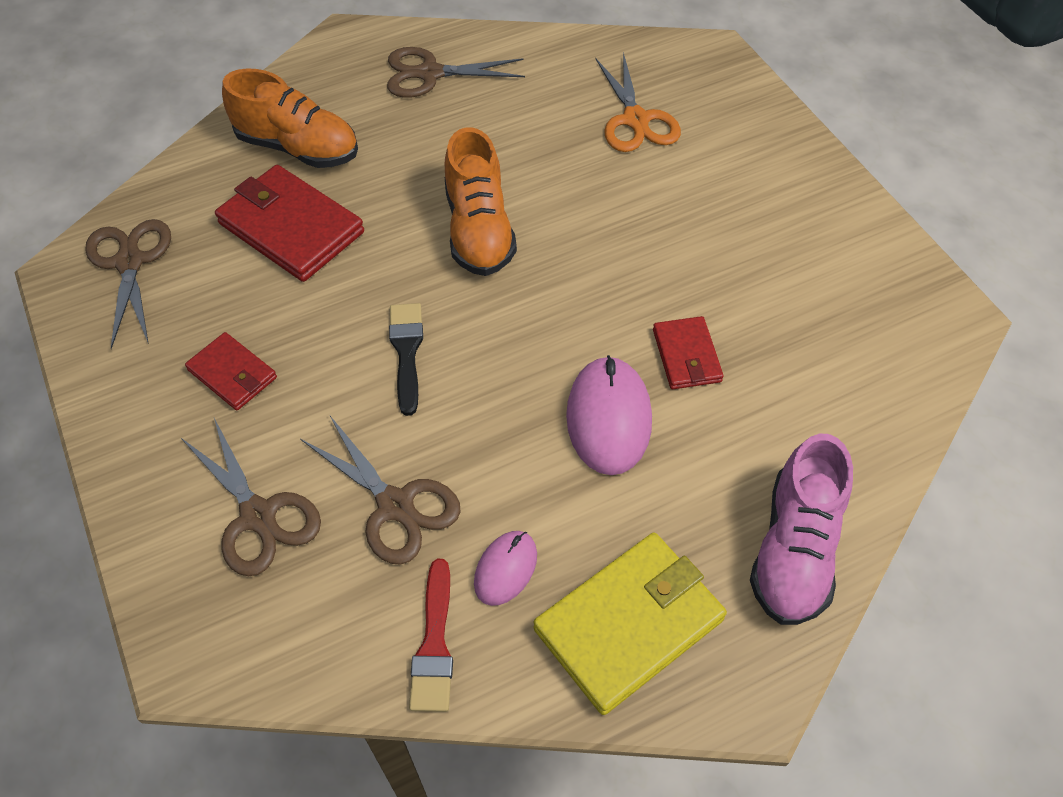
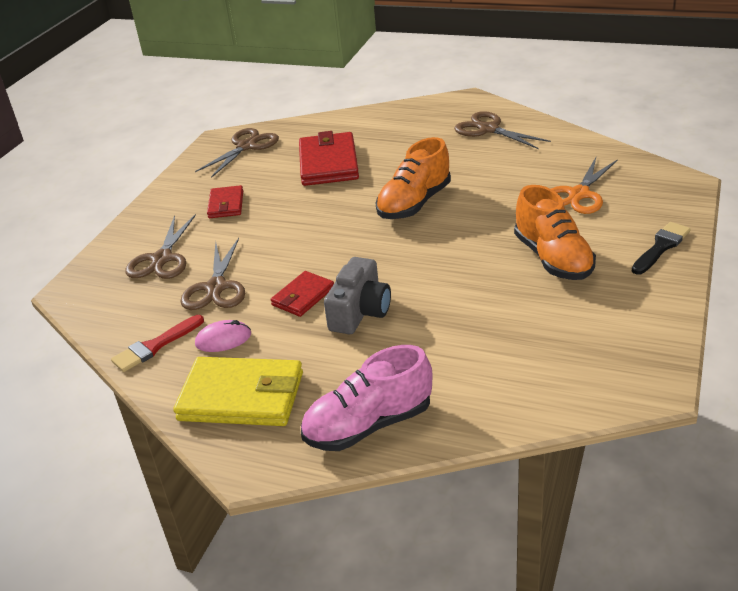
camera: 50 degrees right, 20 degrees down
(298, 148) = (377, 134): orange shoe -> orange shoe (553, 259)
(407, 352) = (307, 234): black brush -> black brush (661, 247)
(608, 418) = (360, 312): pink mouse -> grey camera
(686, 356) = (442, 310): red wallet -> red wallet (303, 296)

